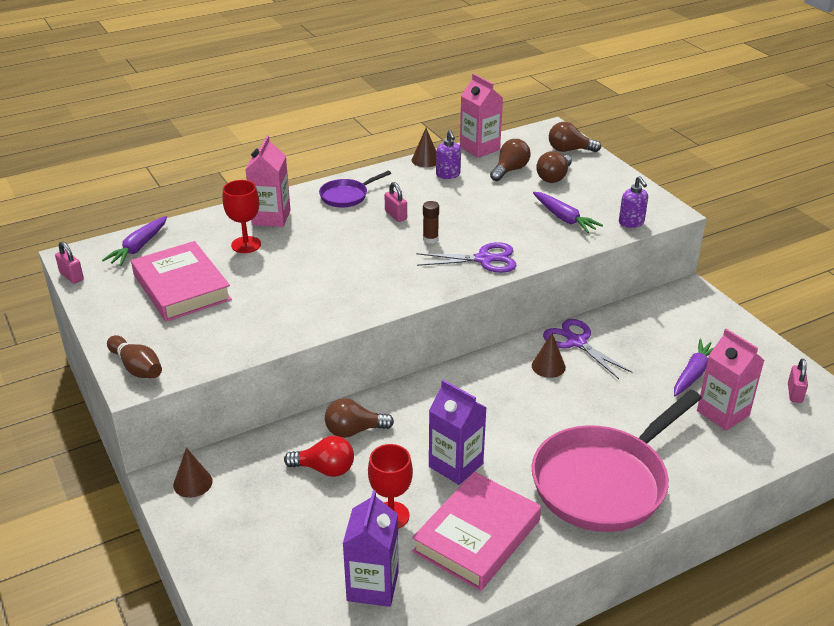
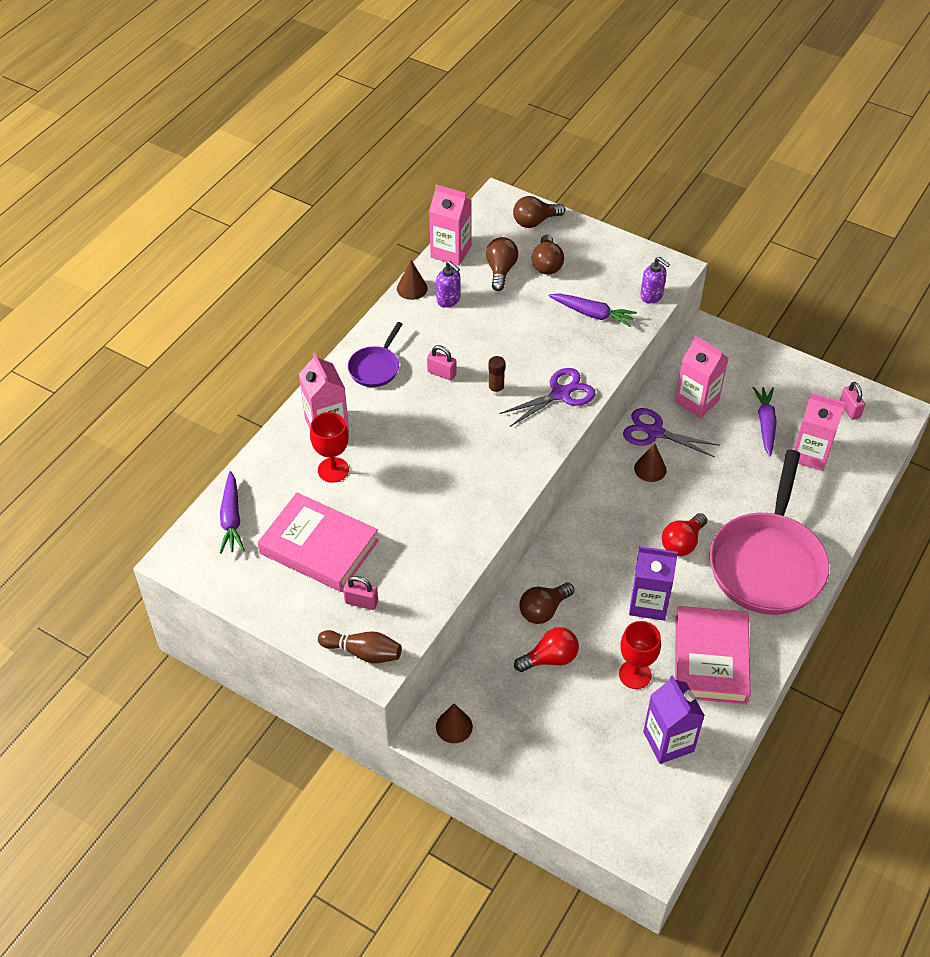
camera: 30 degrees left, 15 degrees up
(71, 276) = (200, 583): pink padlock -> pink padlock (361, 602)
(530, 432) = (682, 543): none -> red light bulb
(637, 334) = (697, 401): none -> pink carton

